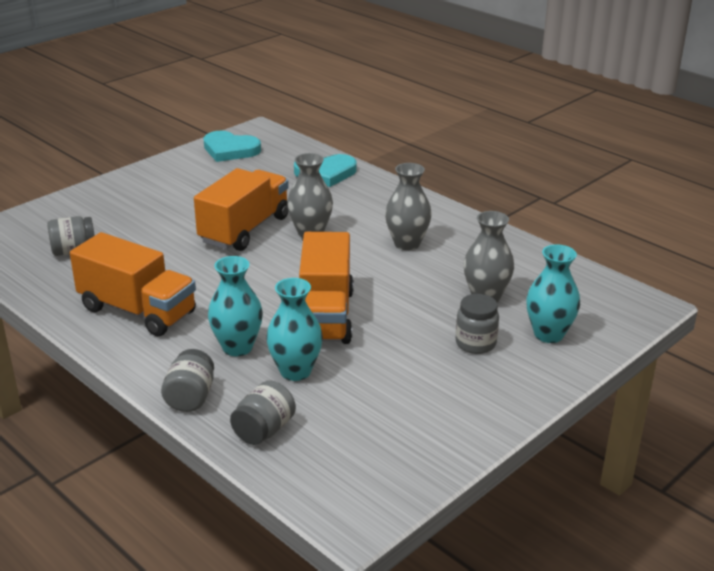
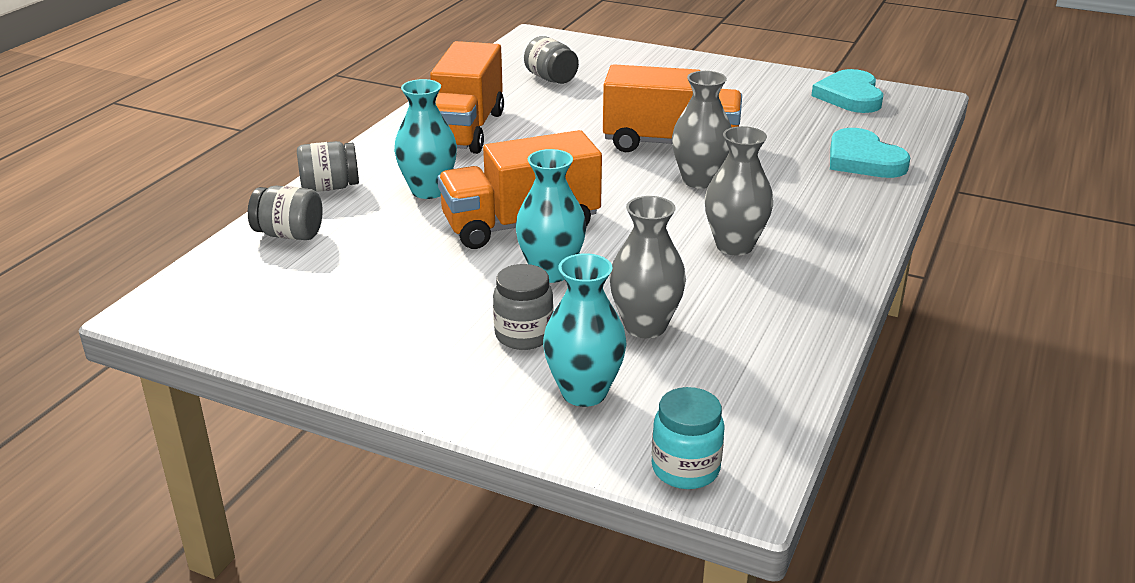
camera: 70 degrees right, 0 degrees up
(295, 371) = (400, 230): turquoise vase -> turquoise vase (551, 272)
(631, 318) = (685, 469): none -> turquoise jar

